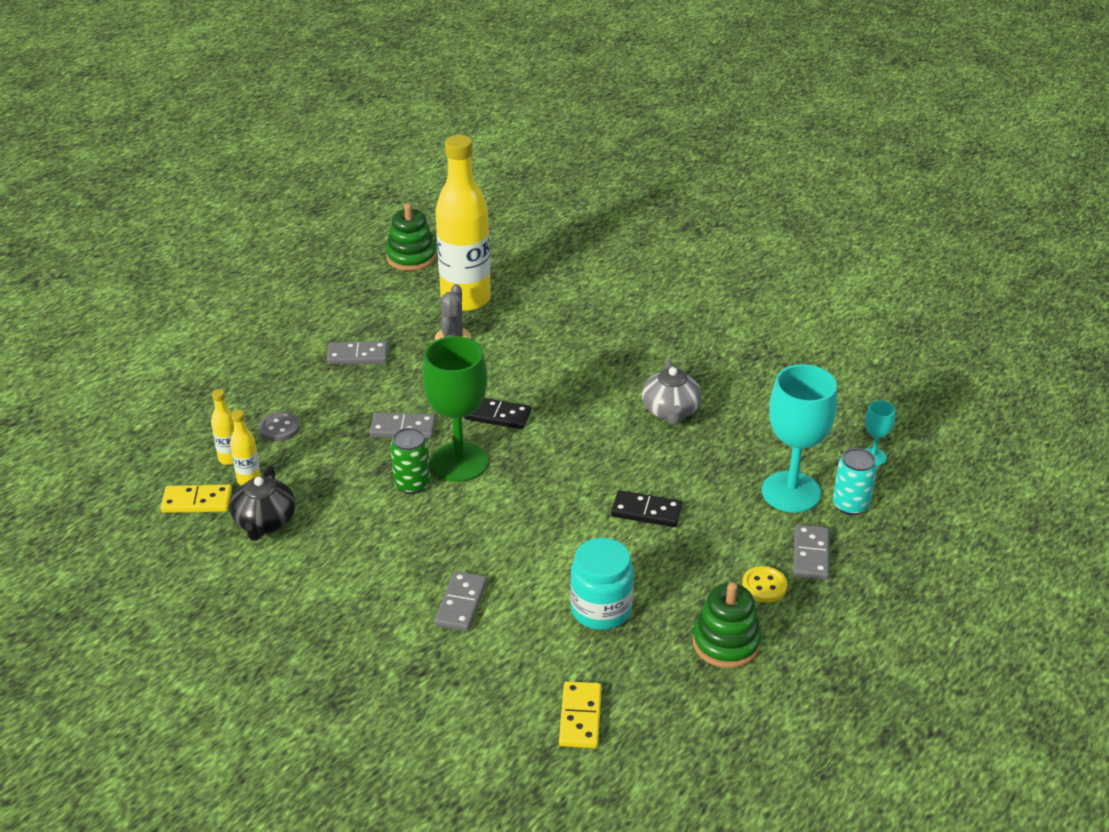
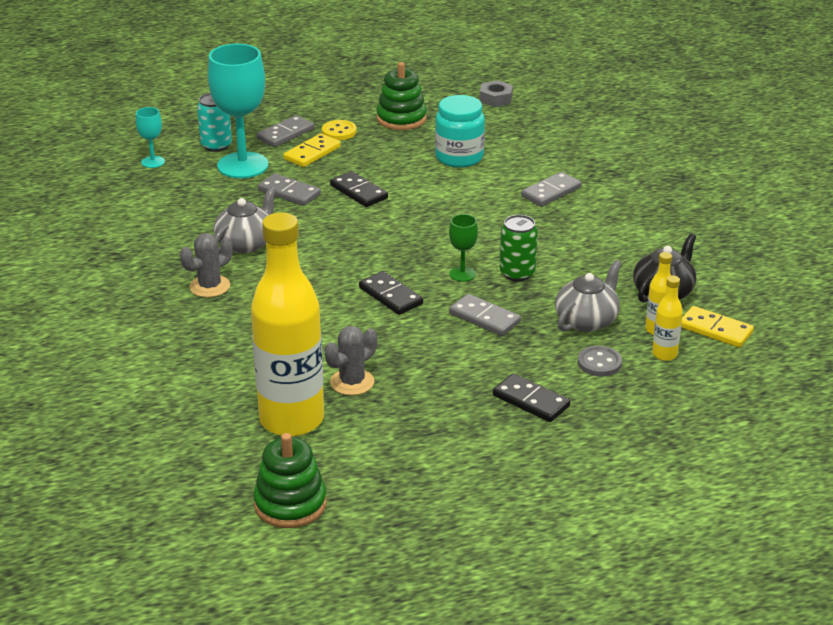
camera: 145 degrees left, 5 degrees down
(311, 377) = (531, 401): none -> black domino
(315, 463) = (587, 320): none -> grey teapot
(358, 356) = (465, 404): grey domino -> grey domino (289, 192)
(459, 462) = (462, 274): green goblet -> green goblet, size x0.46
(580, 717) = (530, 121): yellow domino -> yellow domino (312, 153)
(645, 362) = (209, 286): none -> grey cactus
(660, 743) = (496, 98): none -> grey nut

